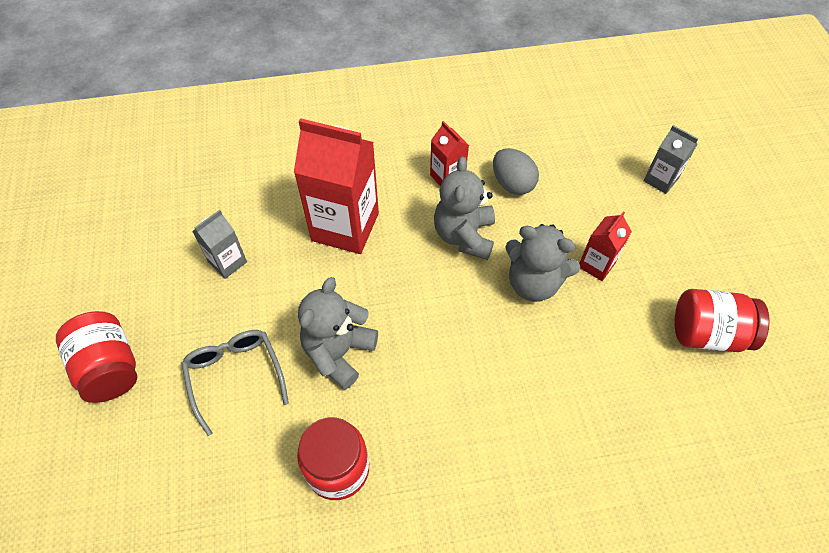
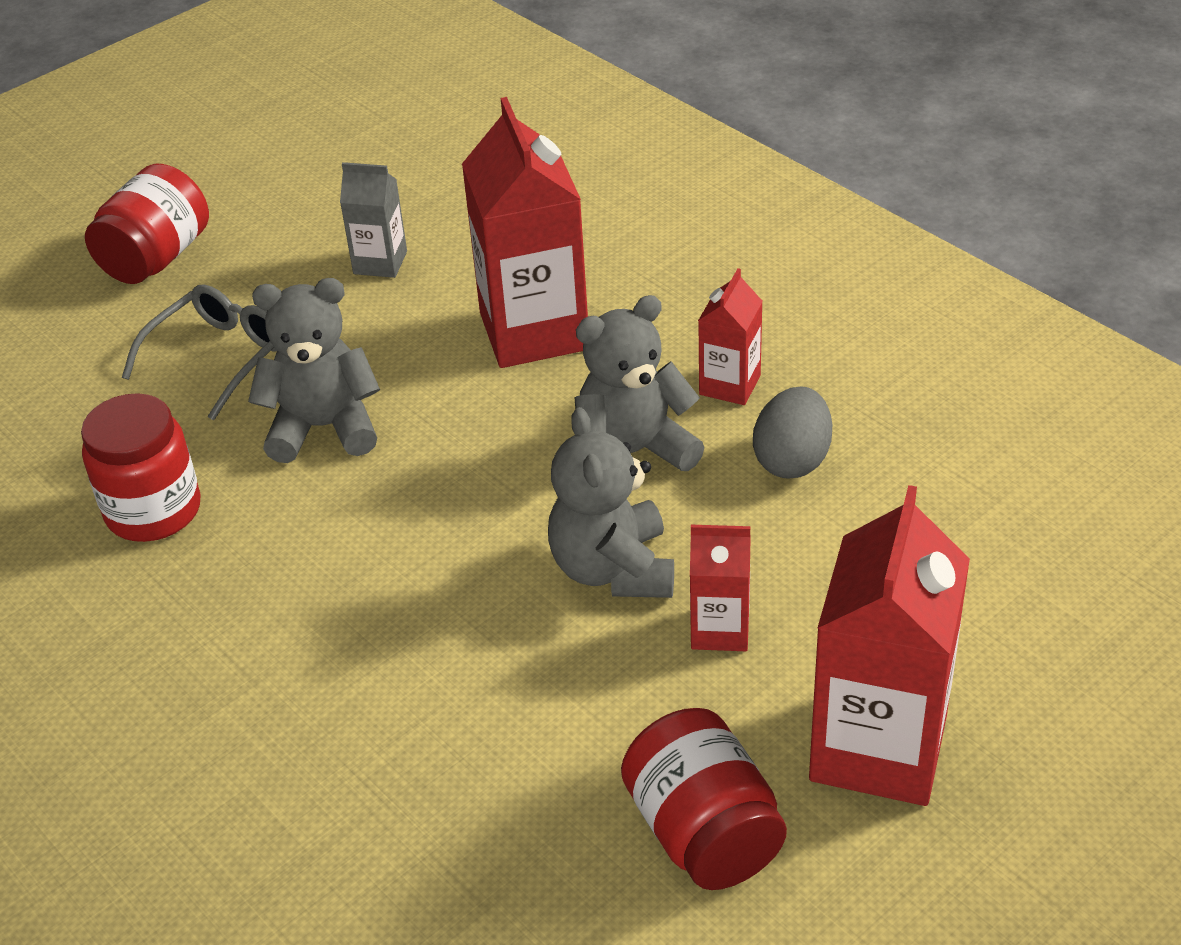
camera: 60 degrees right, 15 degrees down
(660, 180) = (1002, 640): grey carton -> none
(694, 250) = (878, 748): none -> red carton

